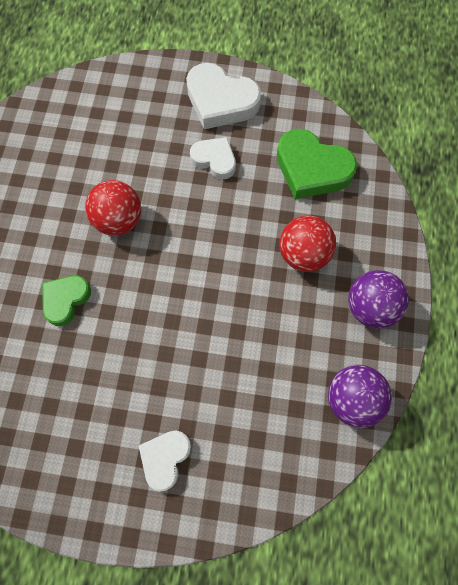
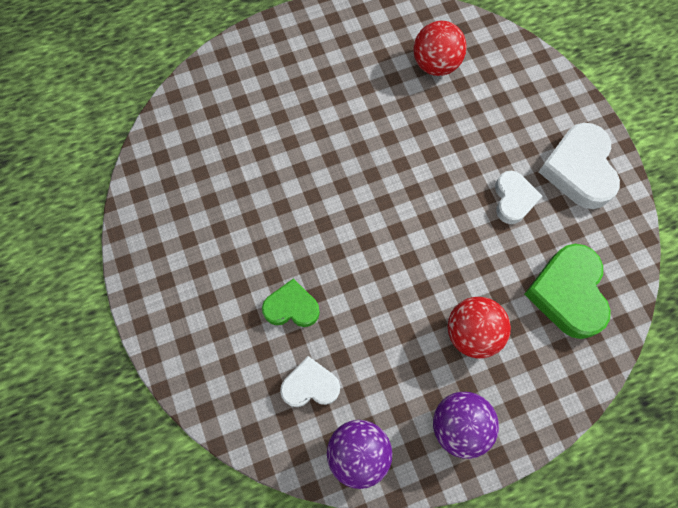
camera: 60 degrees right, 0 degrees up
(66, 300) = (302, 157): green heart -> green heart (291, 307)
(119, 220) = (399, 155): red ball -> red ball (435, 64)
(165, 458) = (217, 315): white heart -> white heart (310, 385)

